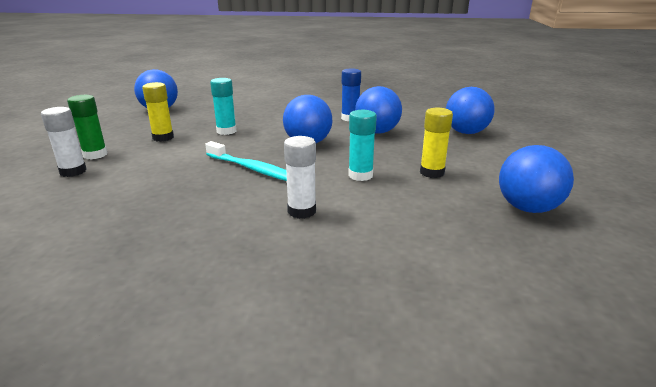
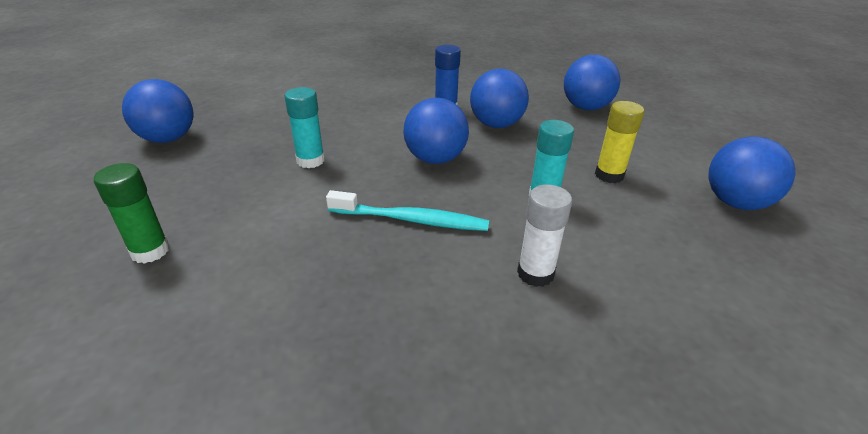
camera: 25 degrees left, 10 degrees up
(73, 171) = (146, 295): white glue stick -> none
(163, 138) = (229, 192): yellow glue stick -> none

